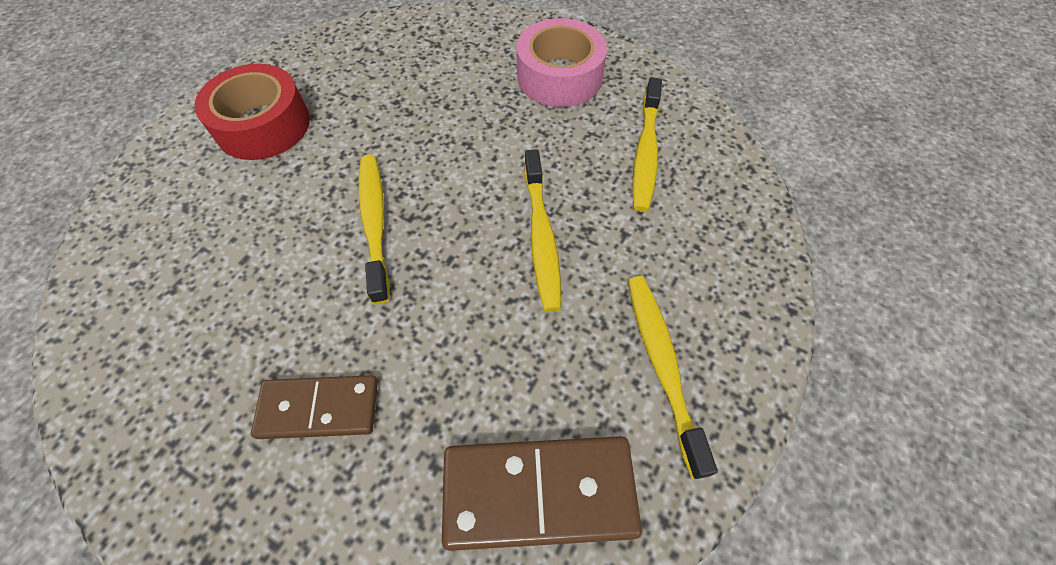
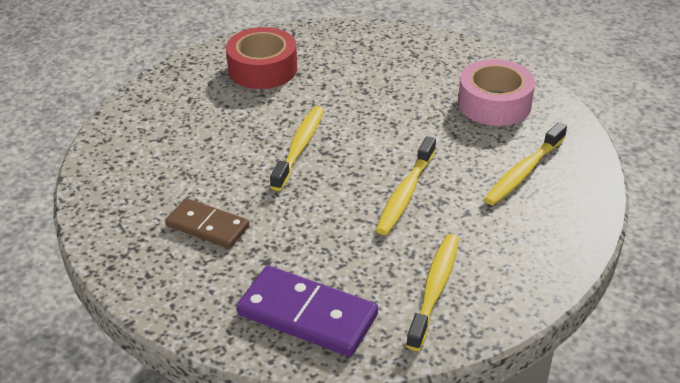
camera: 30 degrees right, 20 degrees down
(539, 493) = (307, 315): brown domino -> purple domino

